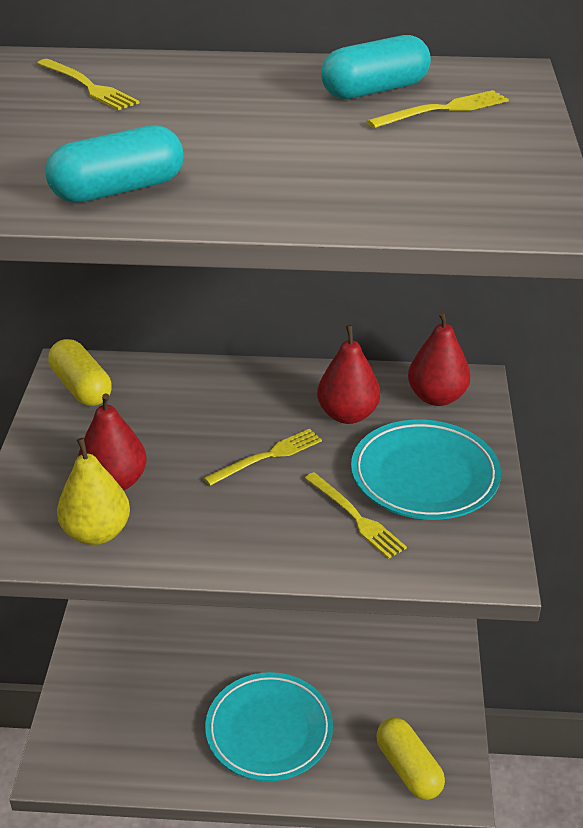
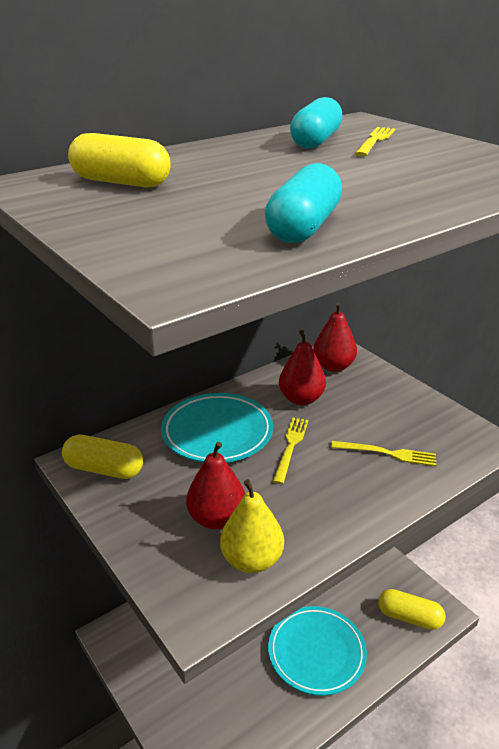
camera: 40 degrees left, 5 degrees down
(88, 86) = (121, 182): yellow fork -> yellow capsule
(424, 476) = (387, 411): turquoise plate -> turquoise plate (217, 432)

